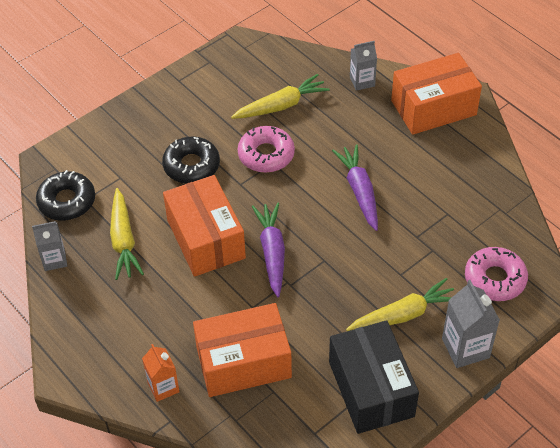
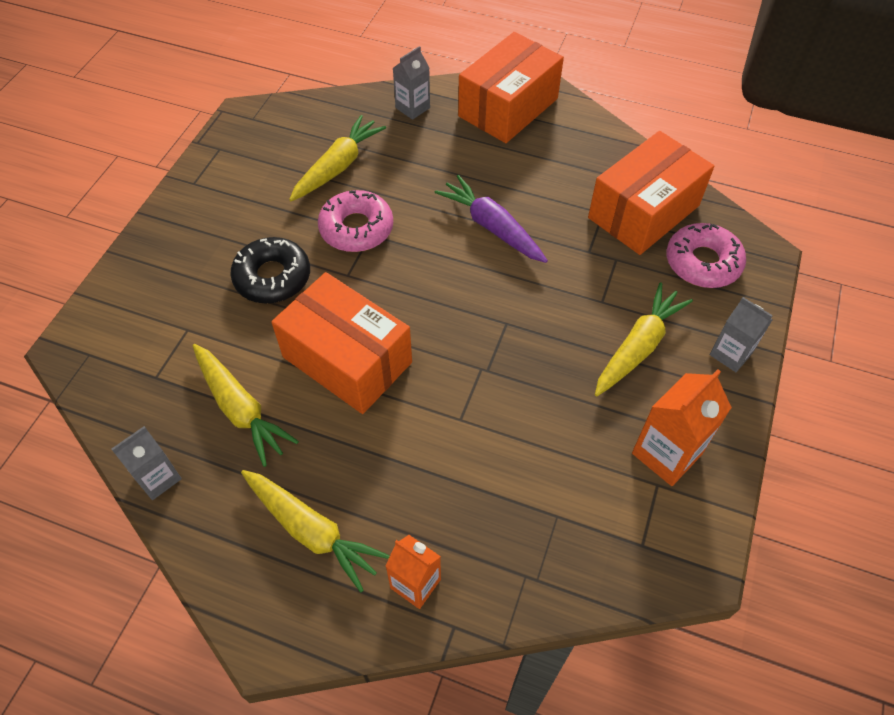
camera: 30 degrees left, 5 degrees up
(67, 201) = (130, 391): black donut -> none
(122, 330) = (312, 531): none -> yellow carrot
(243, 362) = (496, 496): orange box -> orange box (643, 212)
(272, 252) = (439, 340): purple carrot -> none
(371, 389) = (666, 454): black box -> orange carton
(465, 348) = (730, 354): grey carton -> grey carton, size x0.66

